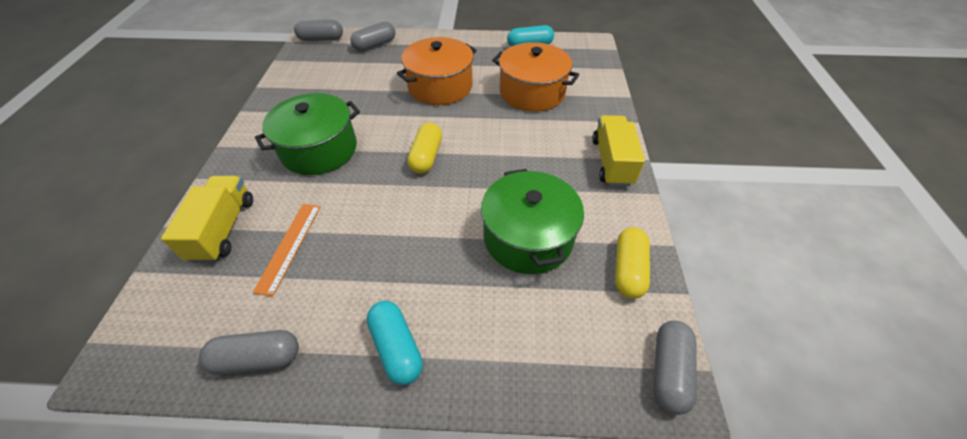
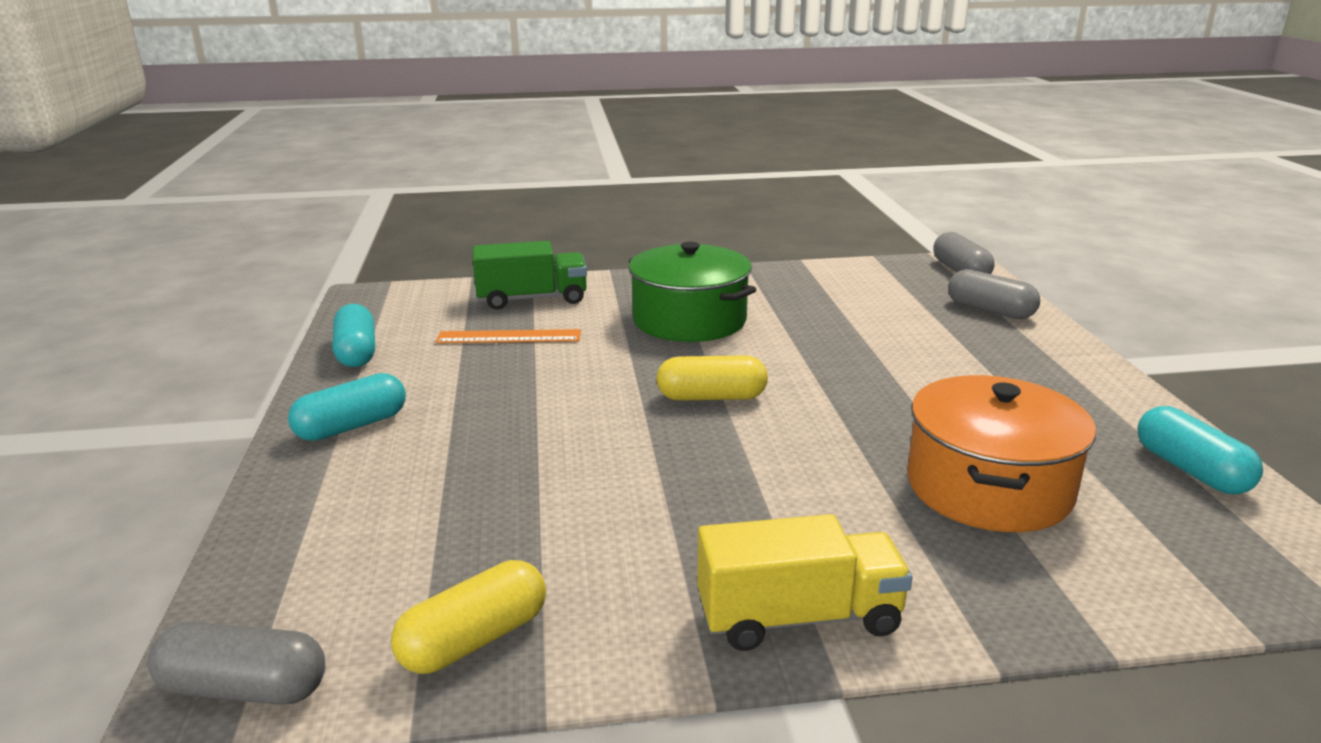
camera: 80 degrees right, 25 degrees down
(223, 229) = (532, 299): yellow truck -> green truck
(257, 358) = (356, 352): grey capsule -> turquoise capsule
(440, 86) = (916, 383): orange pot -> none
(528, 237) = (545, 512): green pot -> none
(628, 269) = (474, 639): yellow capsule -> yellow capsule turned 45 degrees counterclockwise

